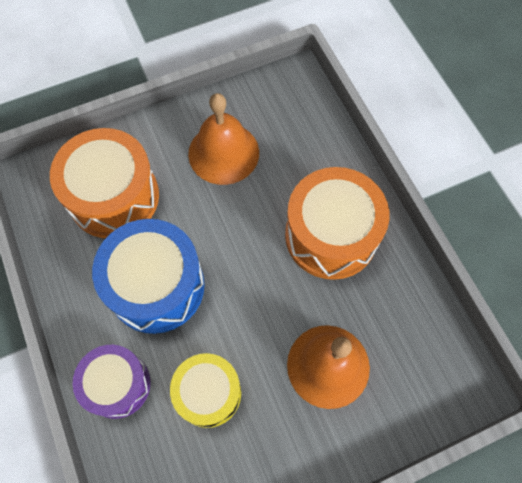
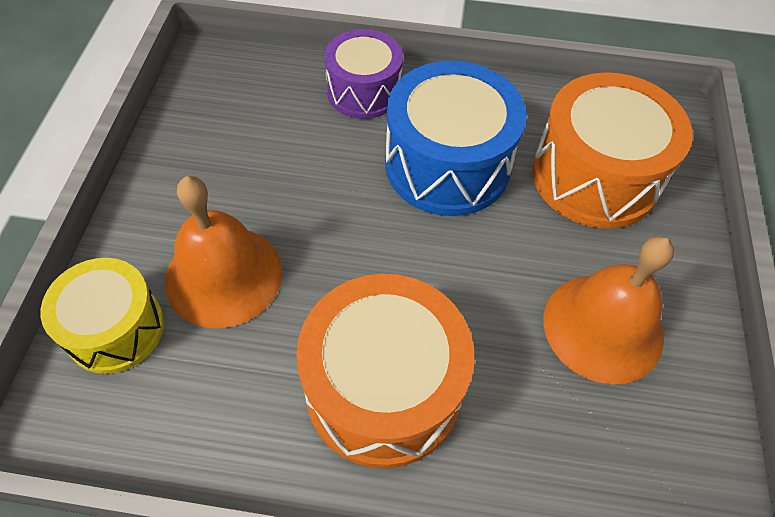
camera: 120 degrees right, 10 degrees down
(208, 393) = (294, 153): yellow drum -> yellow drum (115, 328)

